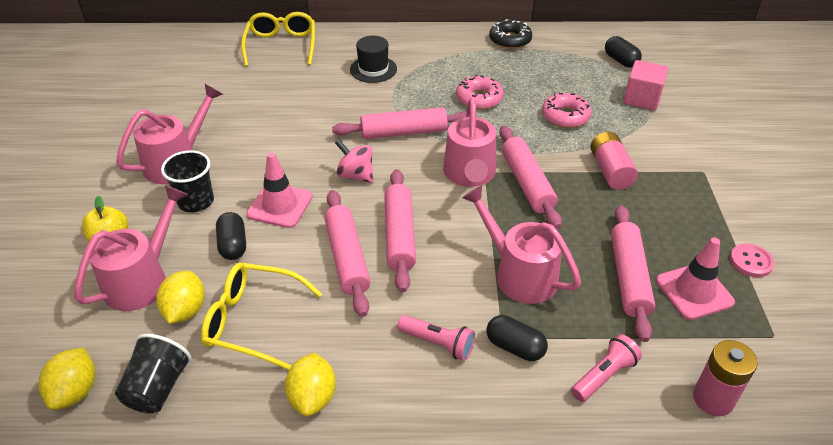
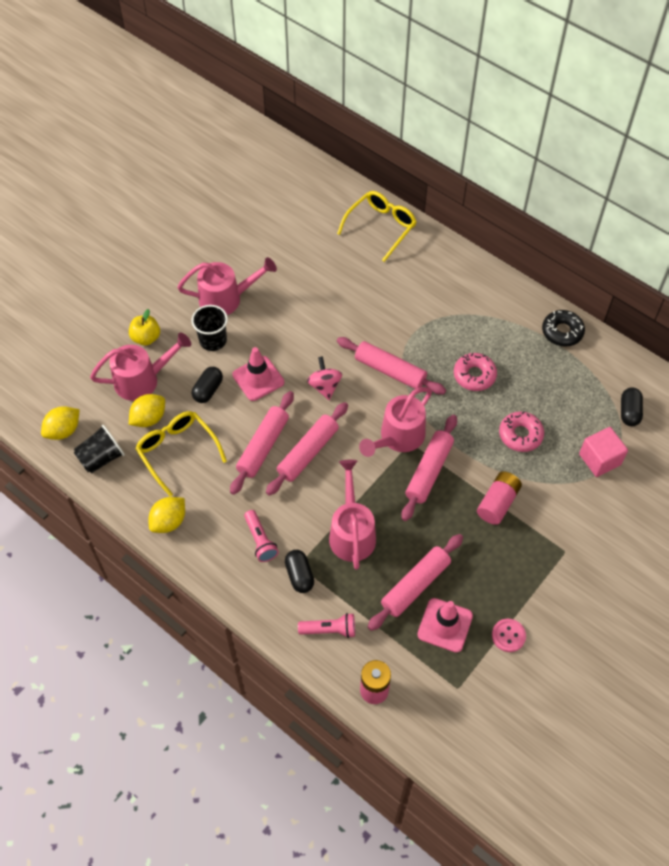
camera: 40 degrees right, 15 degrees up
(373, 69) = (425, 295): black hat -> none

